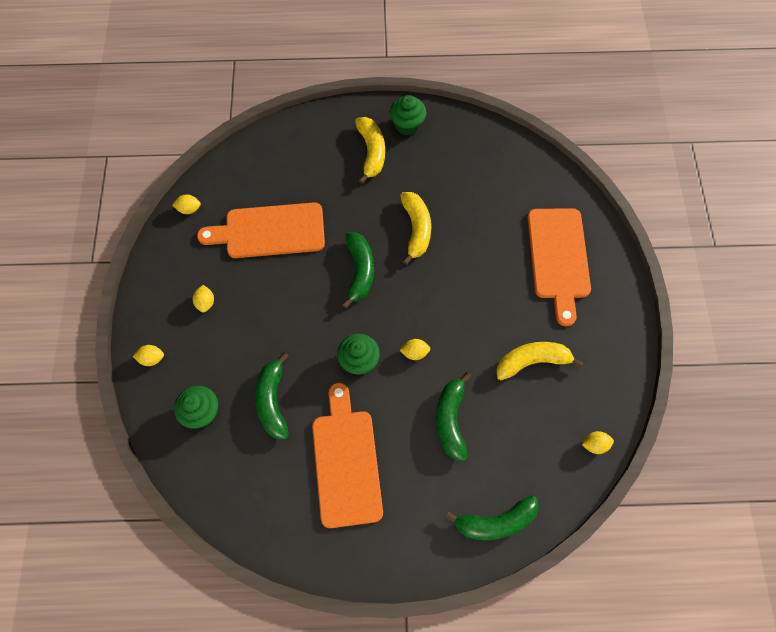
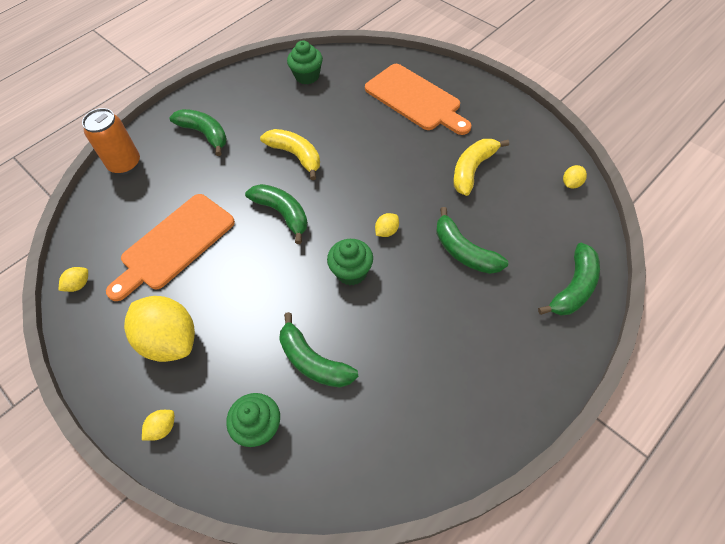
camera: 40 degrees left, 10 degrees down
(205, 302) = (170, 341): yellow lemon -> yellow lemon, size x2.44
(296, 132) = (125, 164): none -> orange can
(346, 461) = (423, 349): orange cutting board -> none
(371, 152) = (205, 134): yellow banana -> green banana
(407, 125) = (215, 99): green cupcake -> green cupcake (307, 76)

